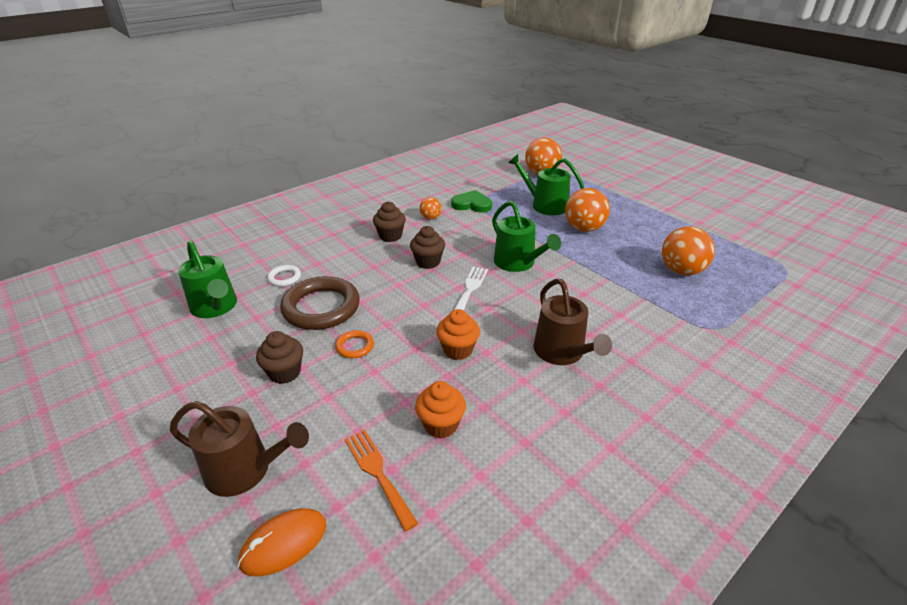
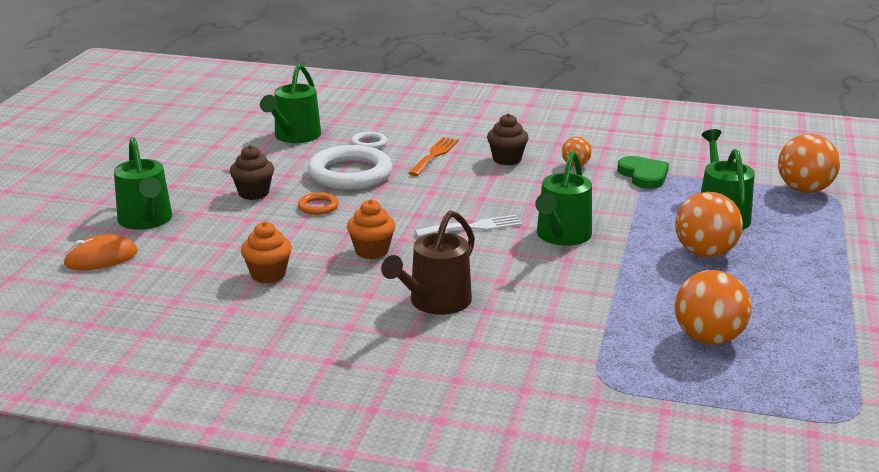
camera: 55 degrees right, 10 degrees down
(245, 470) = (146, 220): brown watering can -> green watering can
(284, 543) = (101, 258): orange mouse -> orange mouse turned 45 degrees counterclockwise
(321, 307) = (350, 174): brown ring -> white ring
(377, 473) = (191, 267): orange fork -> orange fork (434, 155)
(428, 262) = (490, 192): brown cupcake -> none

